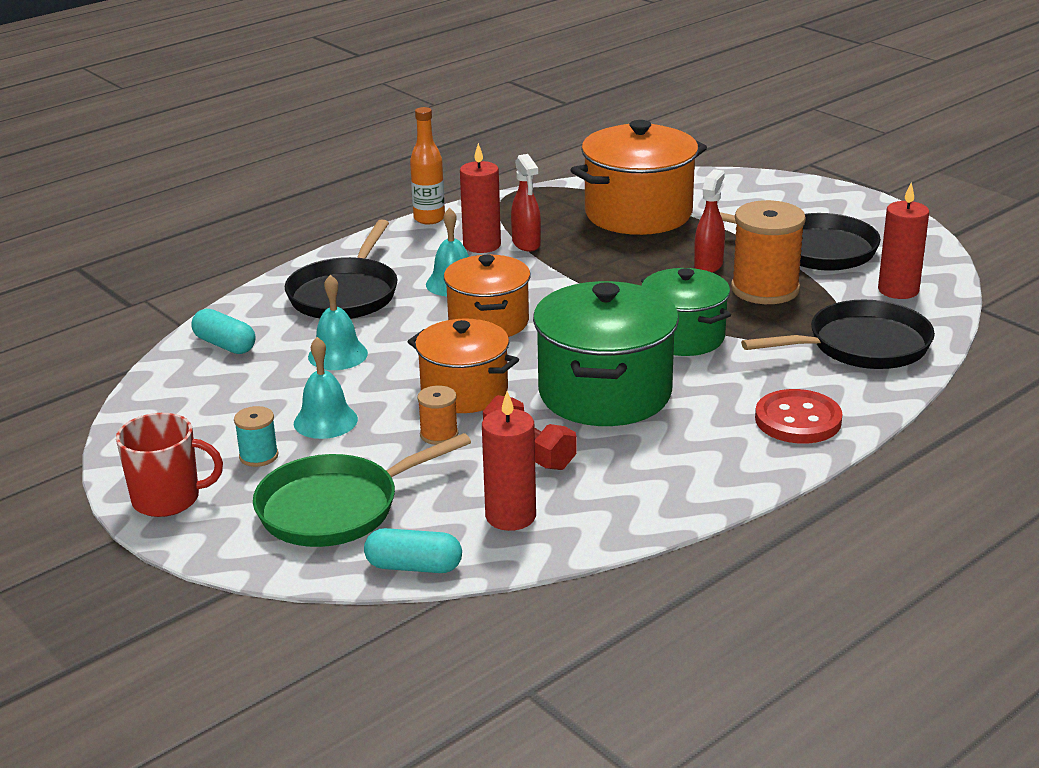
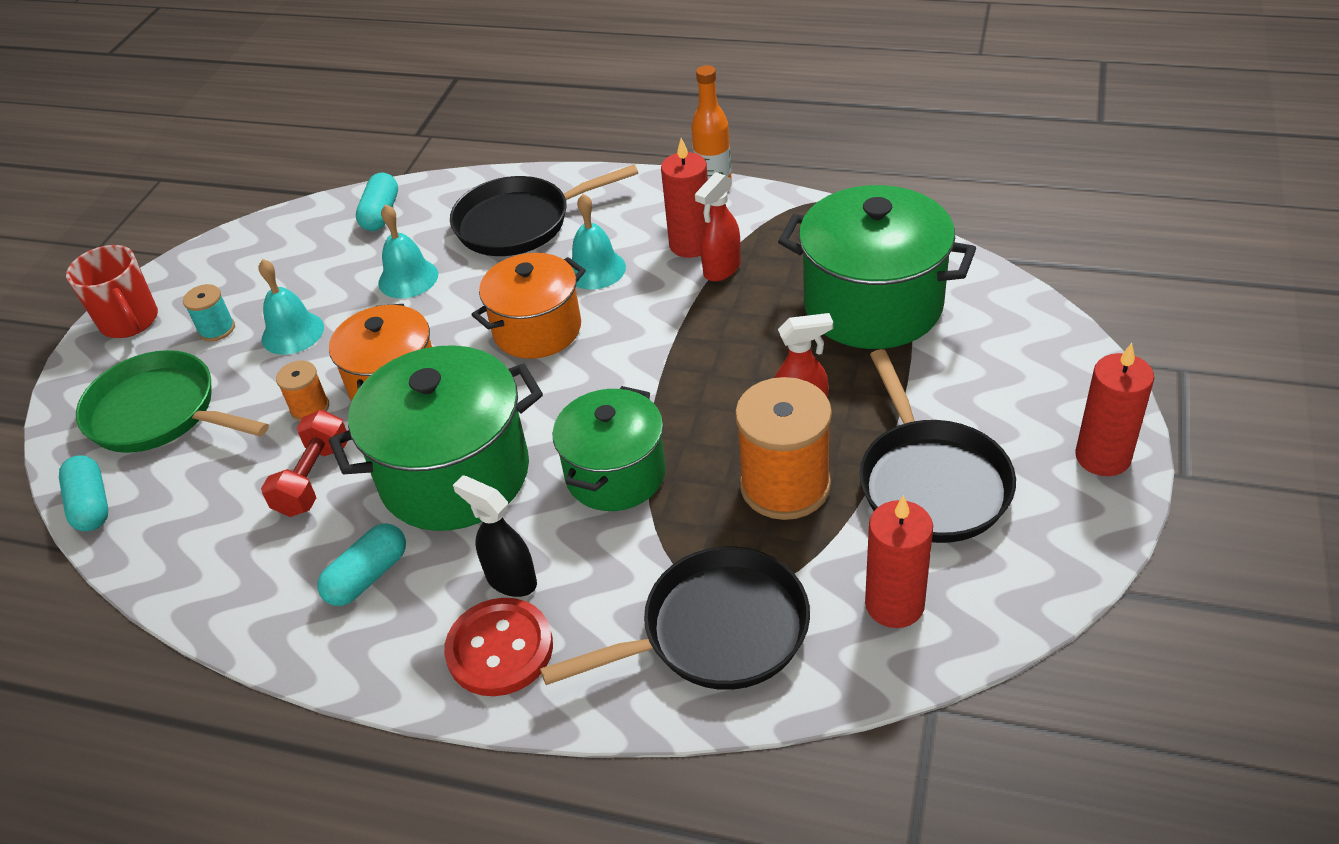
camera: 60 degrees right, 15 degrees up
(510, 516) = (196, 523): red candle -> red candle (1102, 457)
(638, 213) = (873, 305): orange pot -> green pot
(668, 453) = (367, 576): none -> turquoise capsule
(738, 400) = (510, 580): none -> black spray bottle
(862, 346) = (716, 631): black pan -> black pan turned 60 degrees counterclockwise

